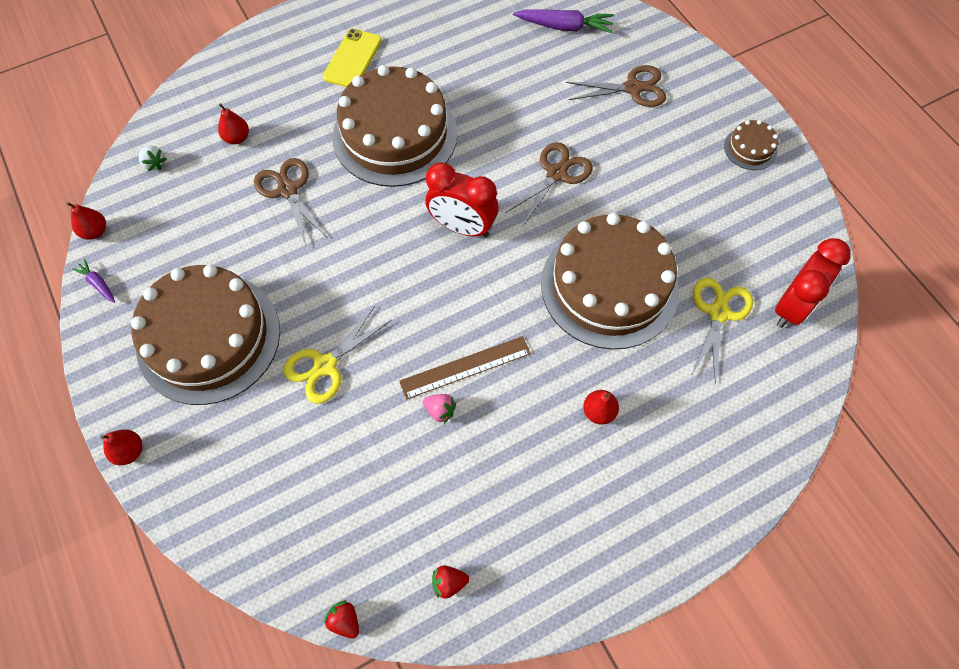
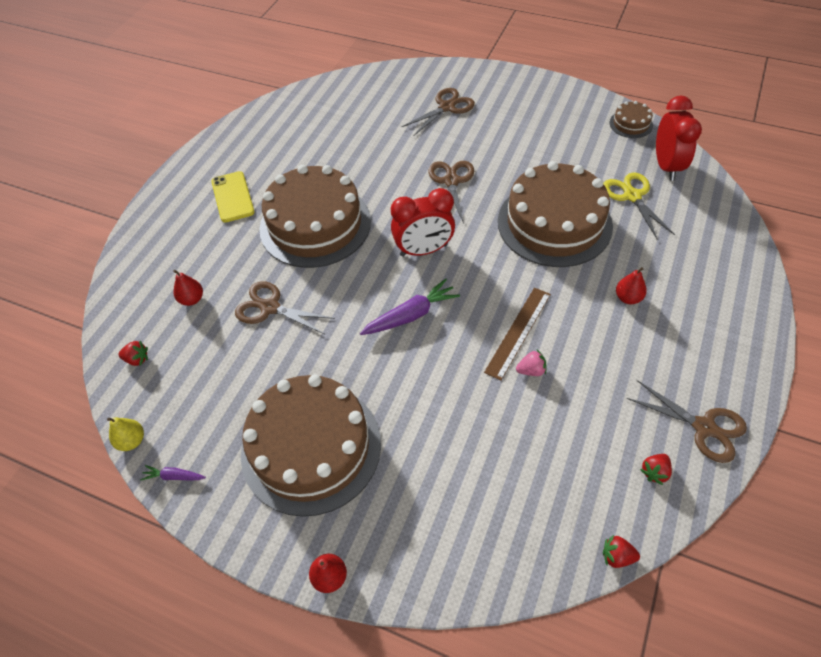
camera: 35 degrees left, 10 degrees down
(95, 231) = (132, 441): red pear -> yellow pear
(154, 163) = (137, 359): white strawberry -> red strawberry
(325, 365) = (421, 401): yellow scissors -> none
(534, 583) = (704, 427): none -> brown scissors
(564, 27) = (365, 98): purple carrot -> purple carrot (411, 315)
(750, 148) = (551, 99): brown cake -> brown cake (631, 124)

